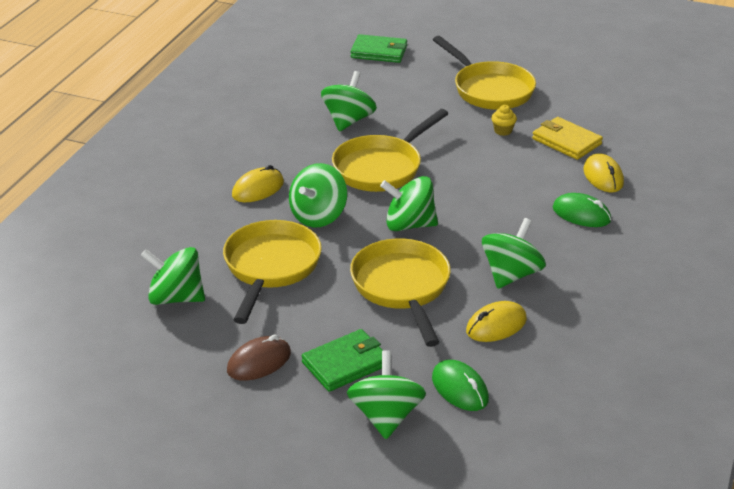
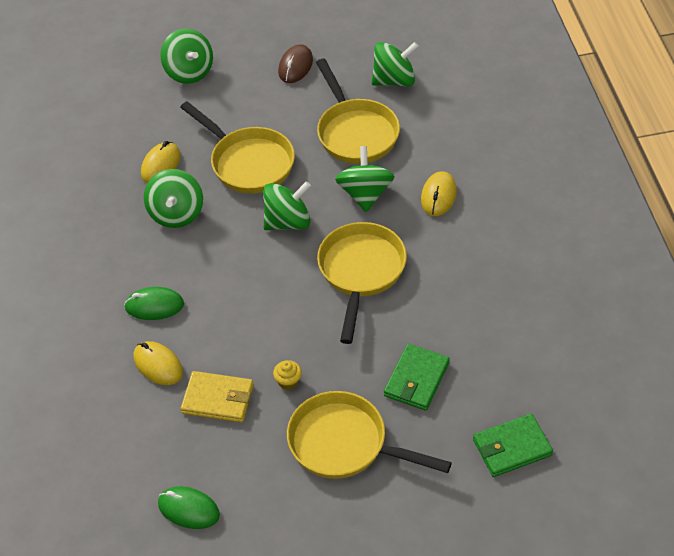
camera: 150 degrees right, 15 degrees up
(345, 364) = (240, 91): green wallet -> green wallet (416, 379)
(348, 121) = (442, 317): green spinning top -> none
(460, 389) = (156, 109): green mouse -> green mouse (188, 509)

